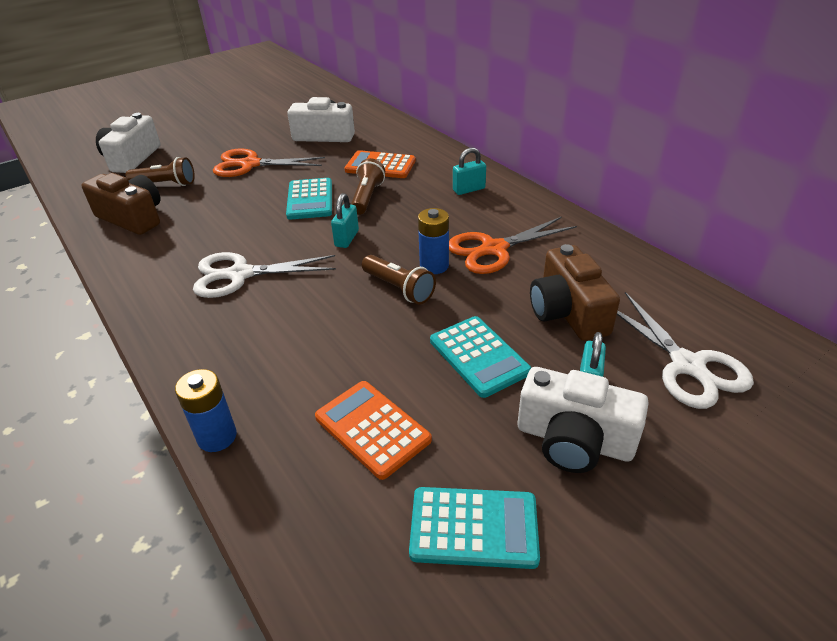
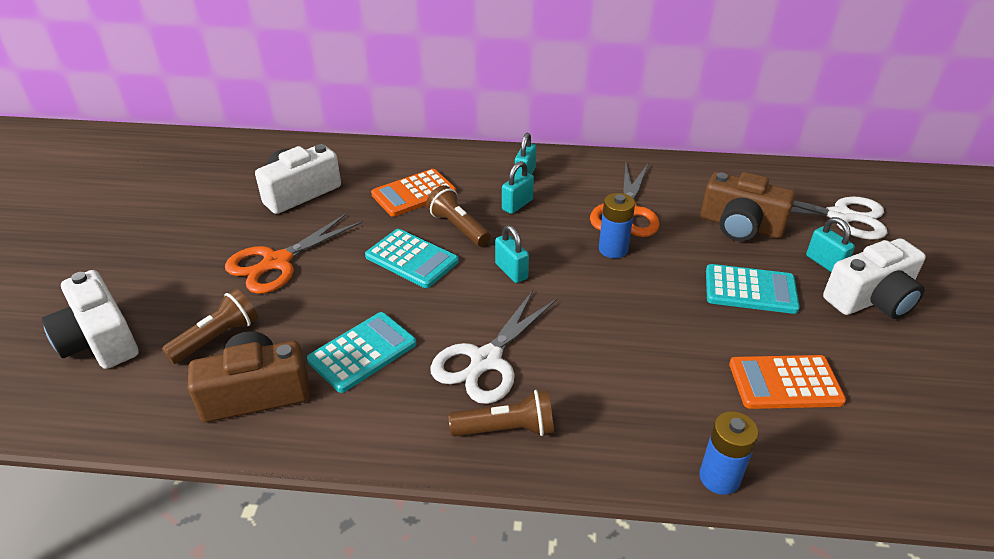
camera: 50 degrees left, 0 degrees up
(399, 288) = (623, 282): brown flashlight -> brown flashlight (506, 429)
(427, 204) = (517, 205): none -> turquoise padlock
(474, 527) = (919, 385): turquoise calculator -> turquoise calculator (362, 352)

